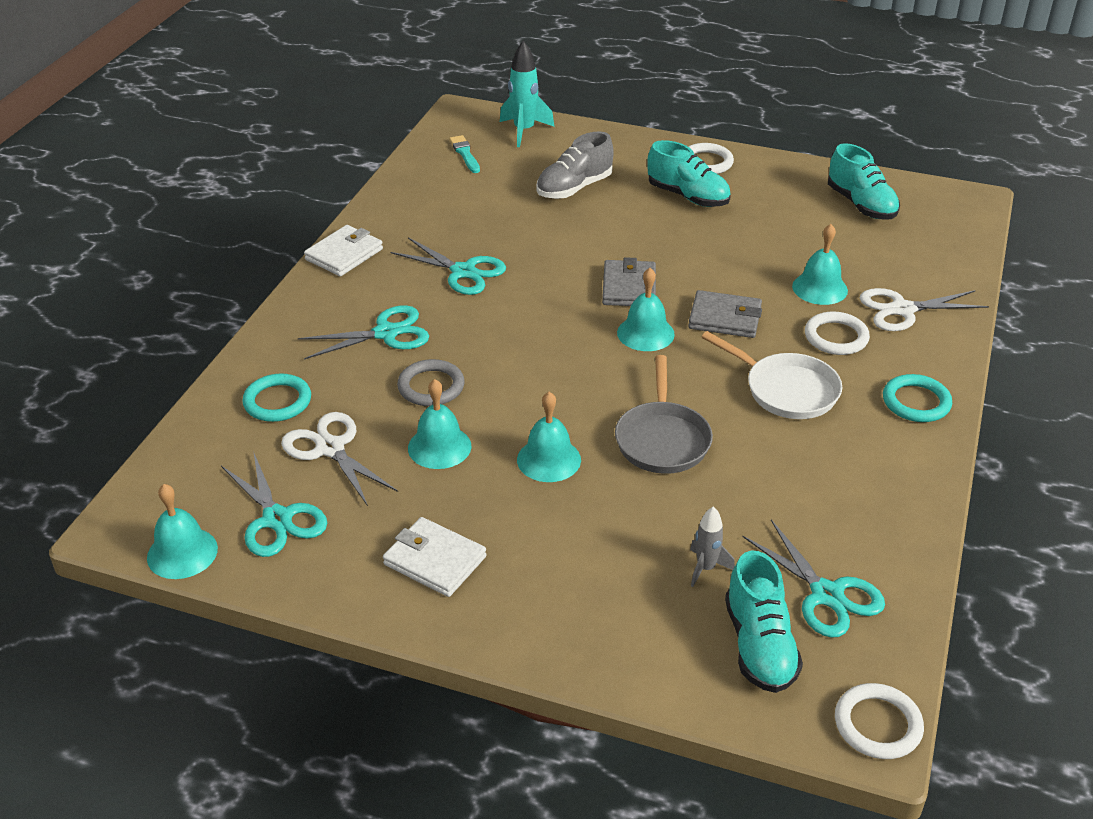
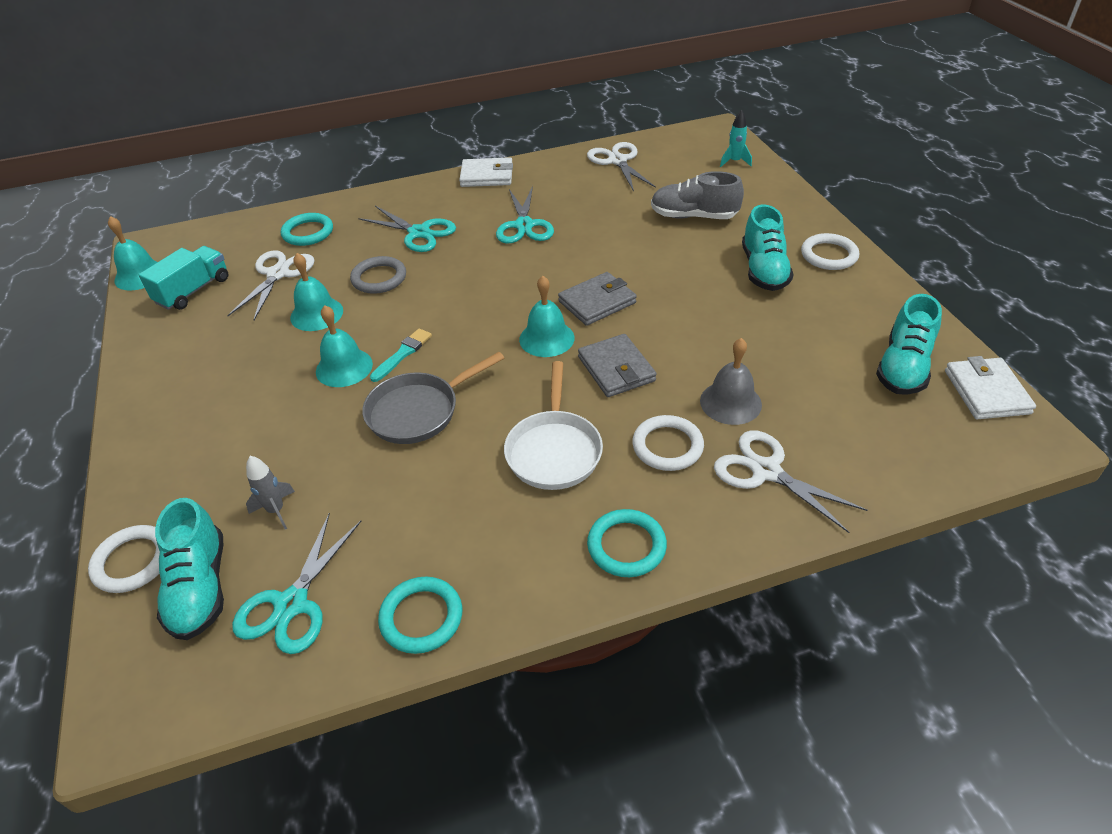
camera: 55 degrees right, 5 degrees up
(277, 519) = (193, 291): turquoise scissors -> turquoise truck
(433, 179) = (618, 161): none -> white scissors
(435, 560) = (195, 371): white wallet -> white wallet (986, 392)
(465, 154) = (668, 156): turquoise brush -> turquoise brush (403, 354)
(524, 131) = (734, 162): turquoise rocket -> turquoise rocket, size x0.60
(759, 645) = (200, 588): turquoise shoe -> turquoise shoe turned 60 degrees counterclockwise
(820, 288) = (730, 402): turquoise bell -> grey bell
(877, 724) = (138, 718): white ring -> white ring (133, 561)
(900, 528) = (421, 617): none -> turquoise ring

